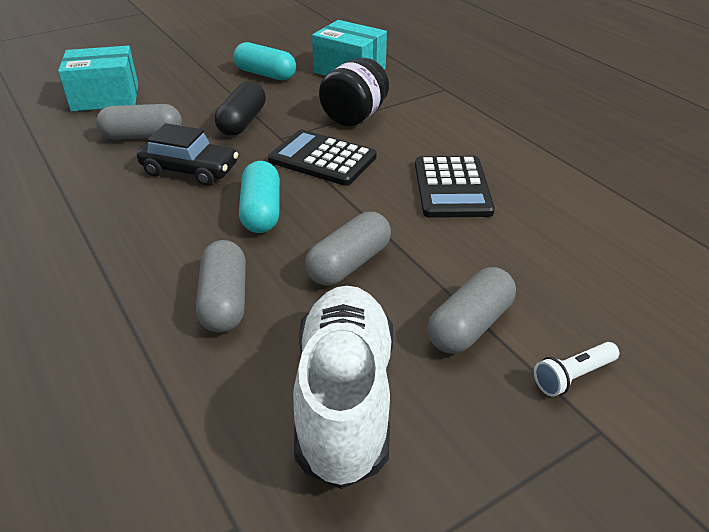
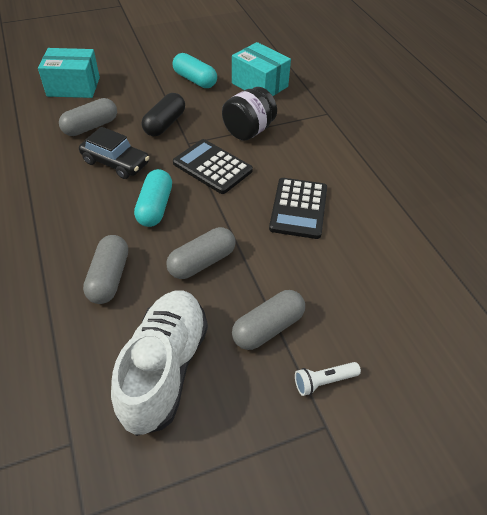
camera: 10 degrees right, 10 degrees up
(142, 136) = (91, 127): grey capsule -> grey capsule turned 45 degrees counterclockwise

